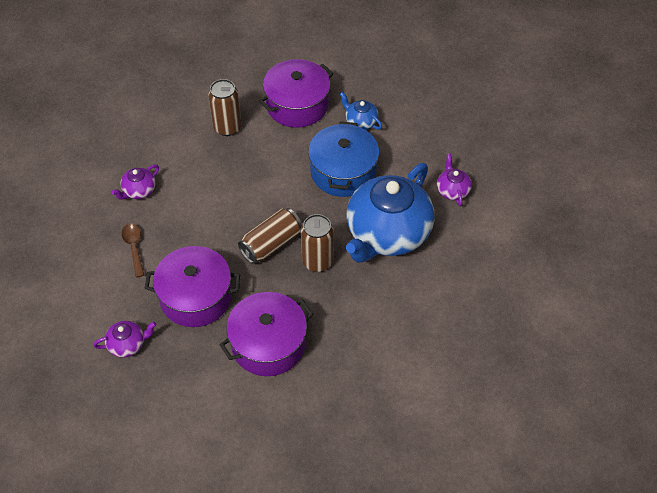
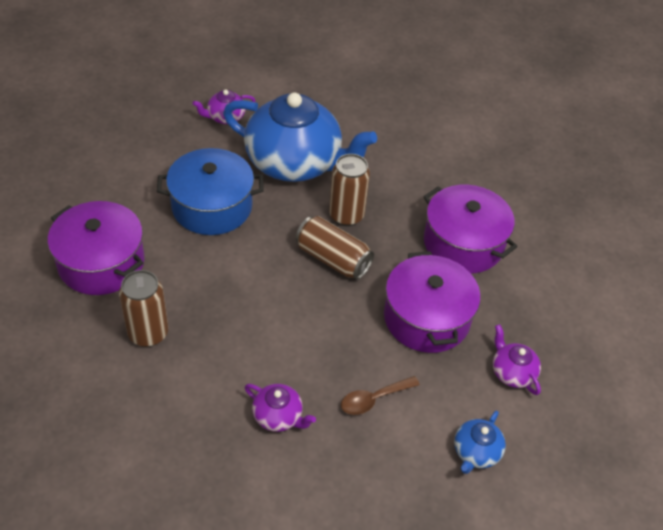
camera: 105 degrees left, 5 degrees down
(360, 122) = (128, 198): blue teapot -> blue teapot (476, 452)

